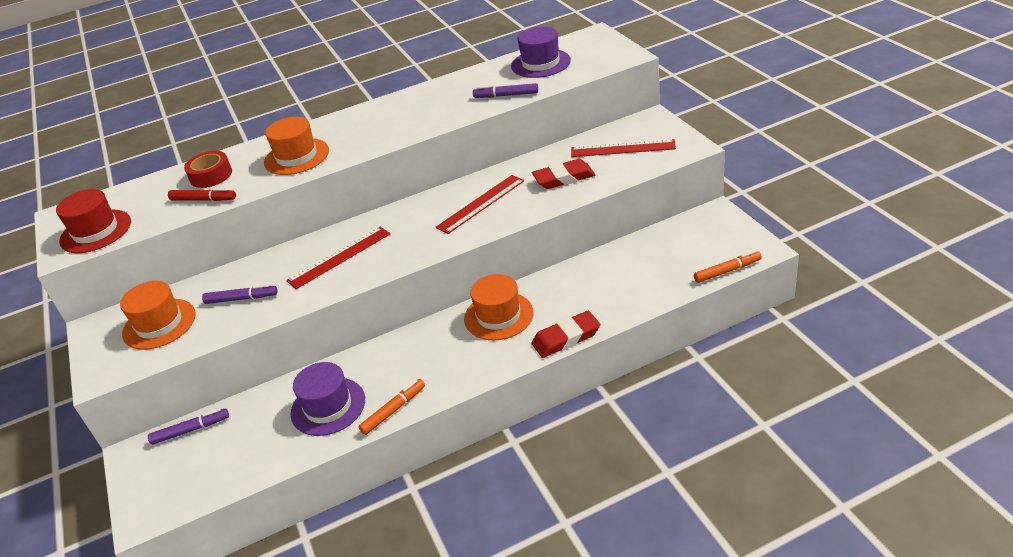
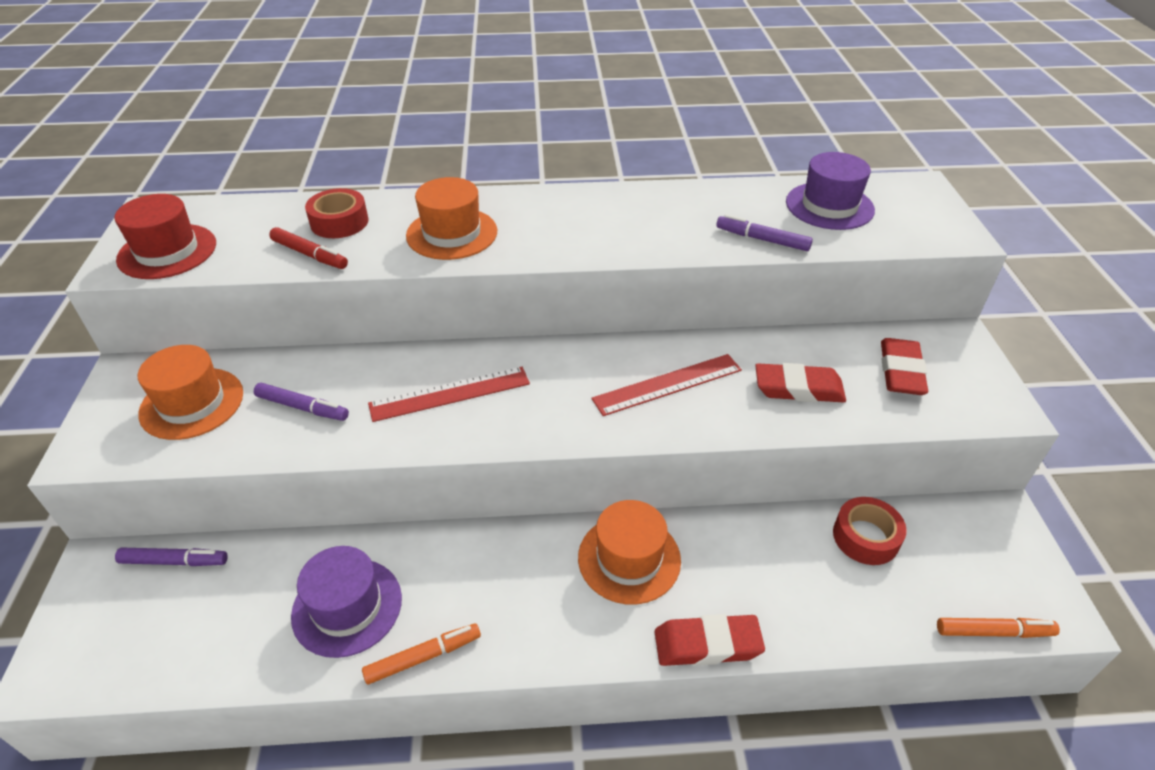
camera: 15 degrees right, 5 degrees up
(622, 148) = (900, 371): red ruler -> red eraser
(638, 253) = (865, 537): none -> red tape

